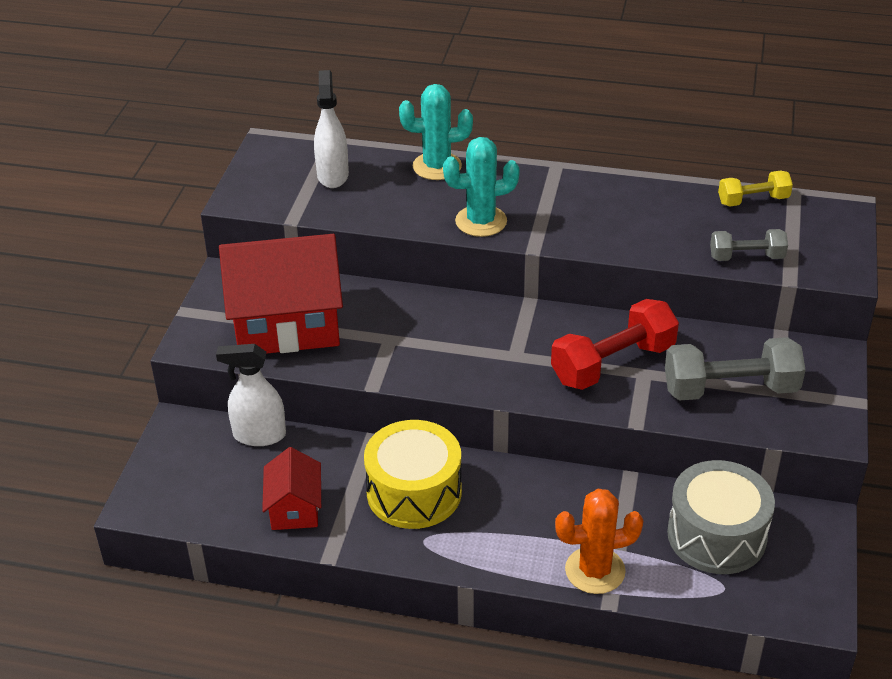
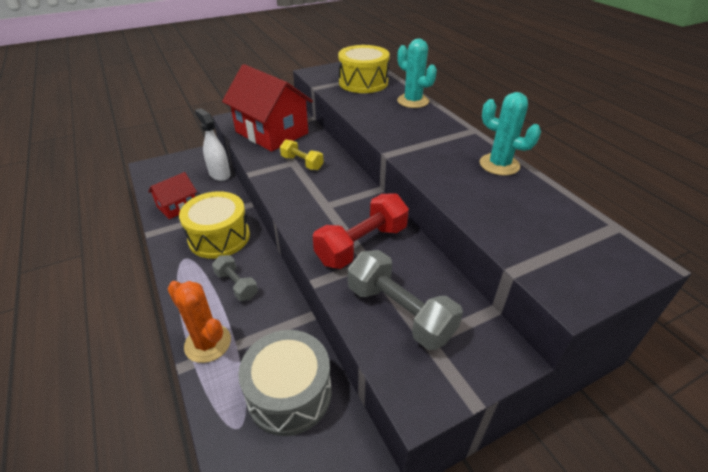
camera: 50 degrees right, 0 degrees up
(332, 175) = (363, 82): white spray bottle -> yellow drum
(481, 221) = (387, 129): turquoise cactus -> turquoise cactus (499, 165)
(613, 363) = (361, 245): red dumbbell -> red dumbbell turned 60 degrees counterclockwise
(746, 257) = (507, 237): grey dumbbell -> grey dumbbell (236, 285)
(753, 200) = (571, 212): yellow dumbbell -> yellow dumbbell (302, 163)

